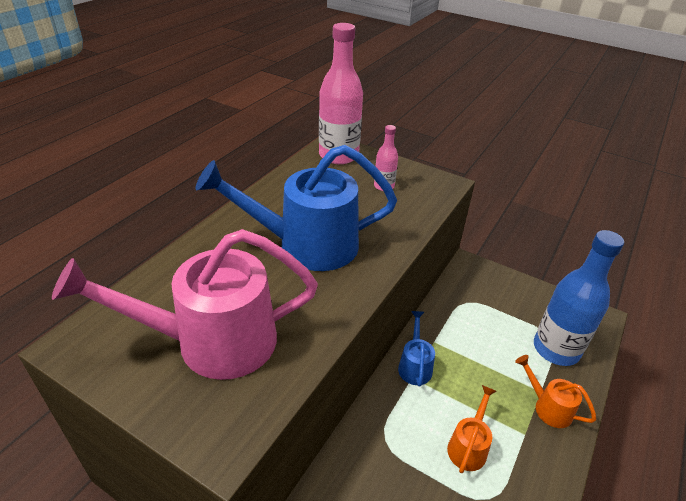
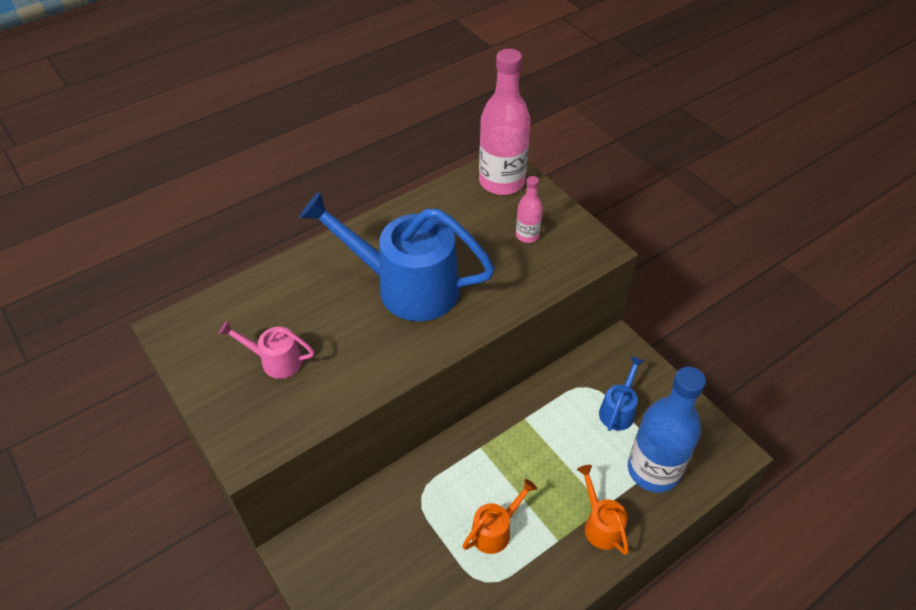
camera: 25 degrees right, 10 degrees up
(210, 342) = (275, 360): pink watering can -> pink watering can, size x0.46
(415, 365) = (490, 436): blue watering can -> blue watering can (618, 410)

